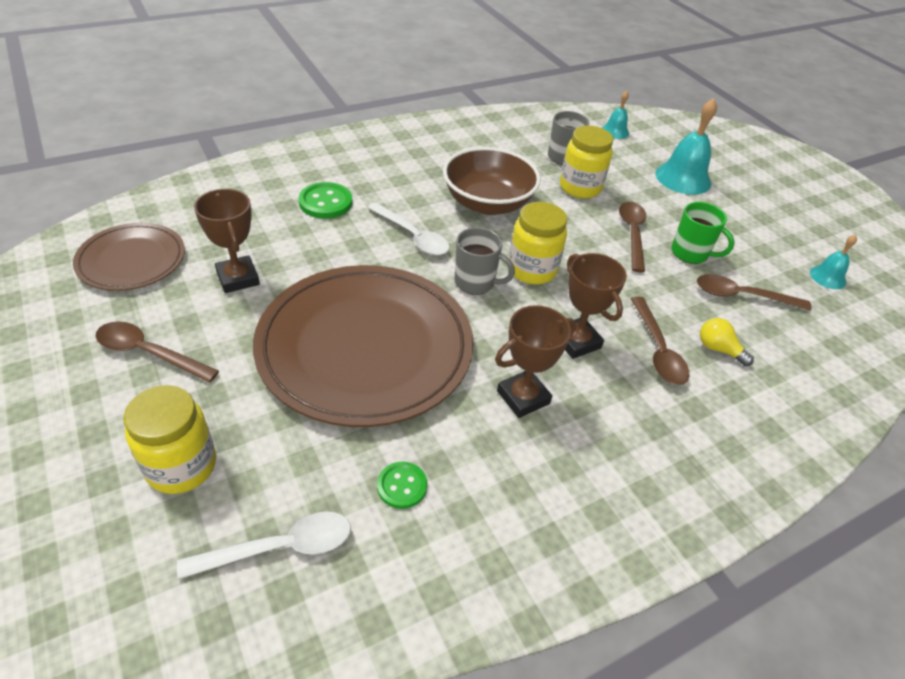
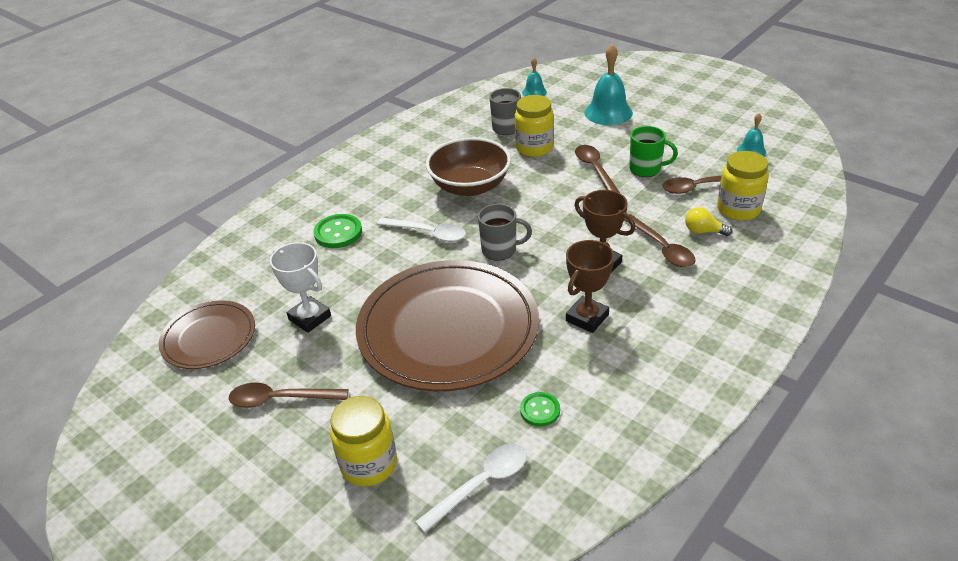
camera: 15 degrees left, 5 degrees down
(238, 278) = (310, 318): brown trophy -> white trophy
(532, 270) = (537, 225): yellow jar -> yellow jar (738, 209)

